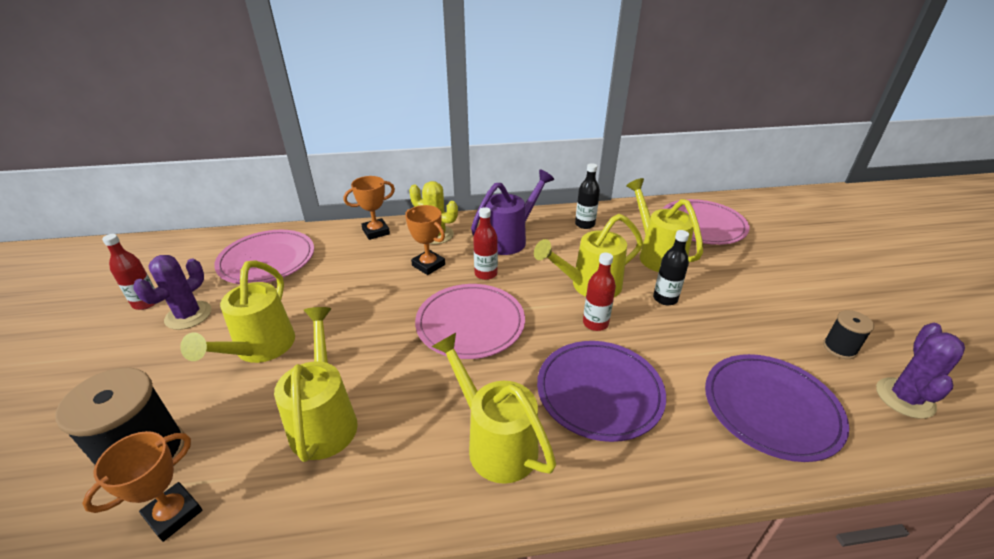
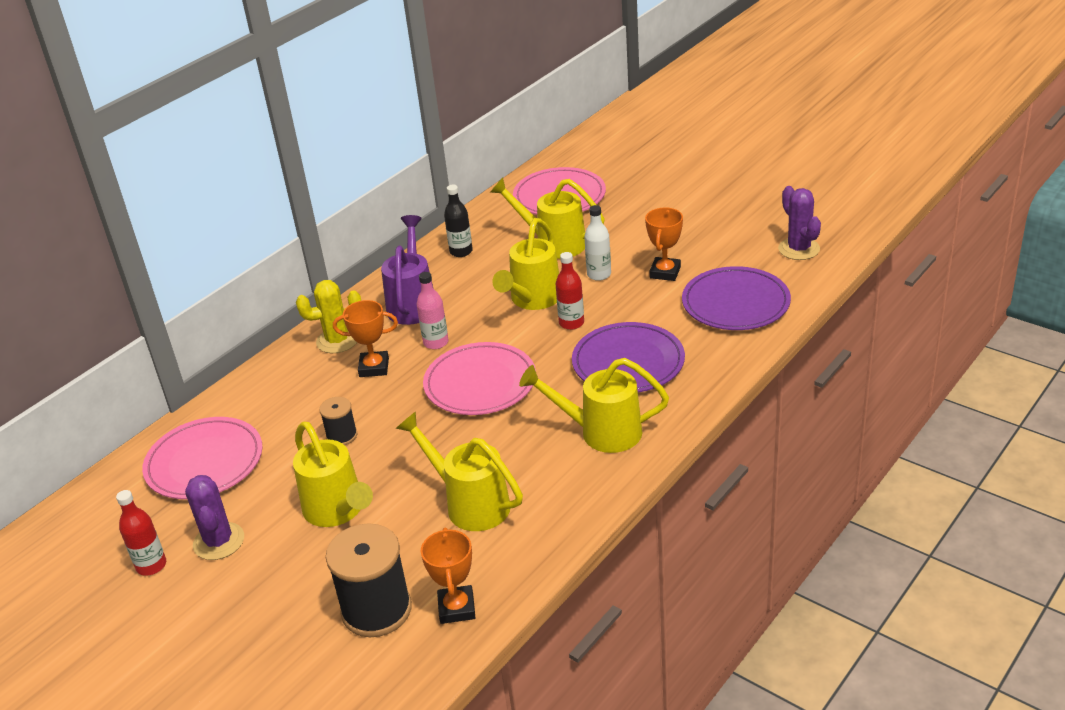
camera: 40 degrees left, 0 degrees up
(376, 232) = (271, 374): orange trophy -> orange trophy (665, 272)
(486, 274) = (436, 342): red bottle -> pink bottle
(665, 299) = (599, 274): black bottle -> white bottle
(839, 348) = (740, 239): black spool -> black spool (342, 436)

